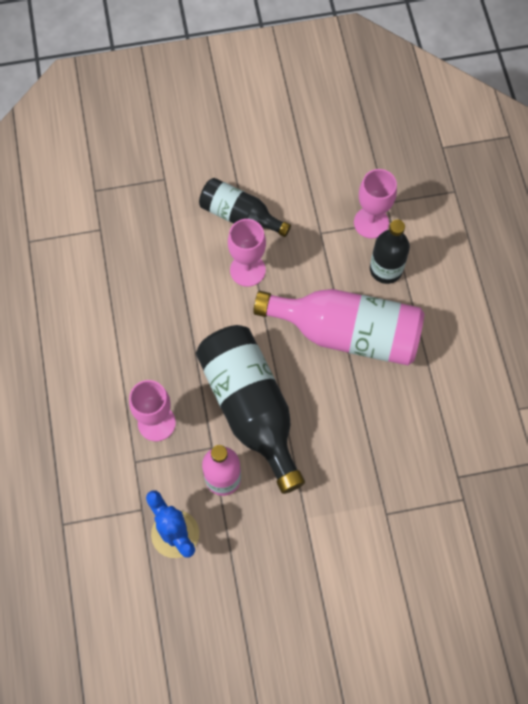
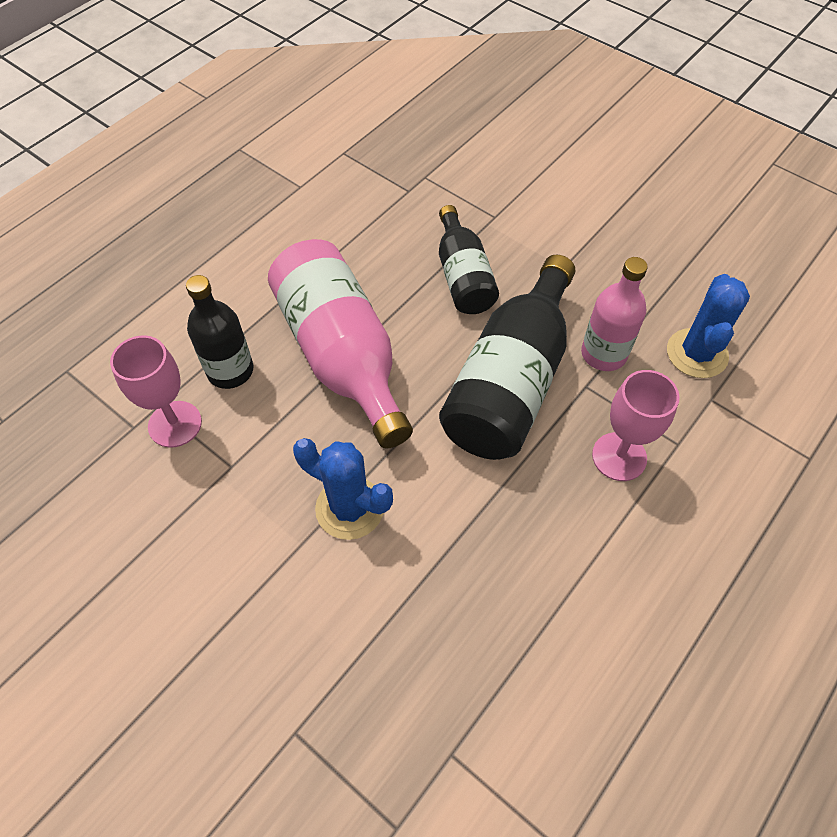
camera: 130 degrees left, 10 degrees down
(240, 216) = (277, 577): black bottle -> black bottle (463, 276)
(247, 270) = (350, 508): pink goblet -> blue cactus

